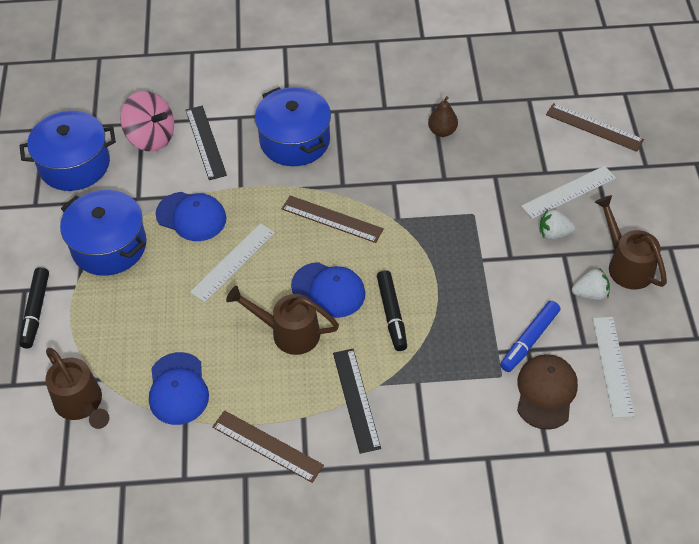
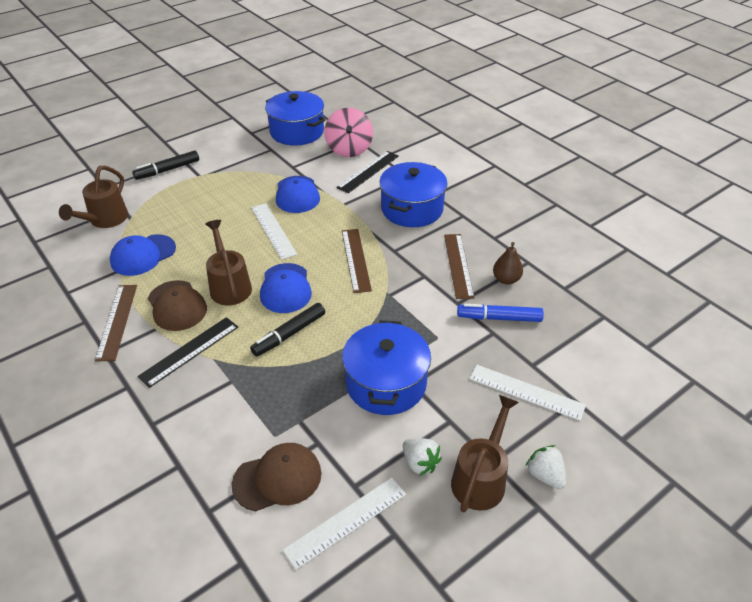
camera: 55 degrees right, 10 degrees down
(109, 246) = (242, 173): blue pot -> blue pot (386, 383)
(233, 262) = (273, 230): white ruler -> white ruler turned 60 degrees clockwise
(284, 387) = (177, 306): none -> brown cap
(529, 340) = (329, 439): blue marker -> blue marker (499, 318)
(554, 233) = (467, 402): white strawberry -> white strawberry (545, 475)
(594, 127) = (624, 376): brown ruler -> brown ruler (458, 265)

